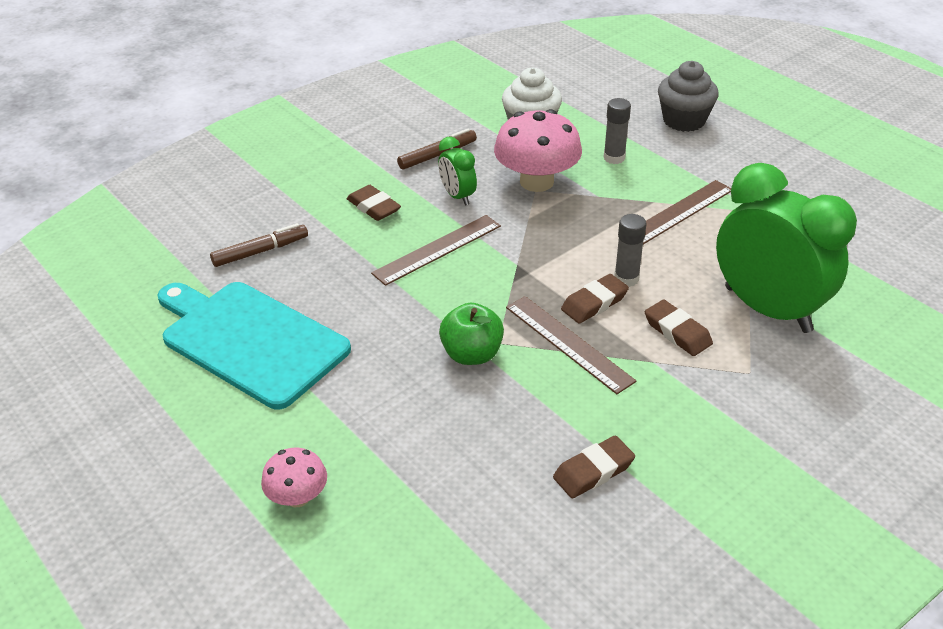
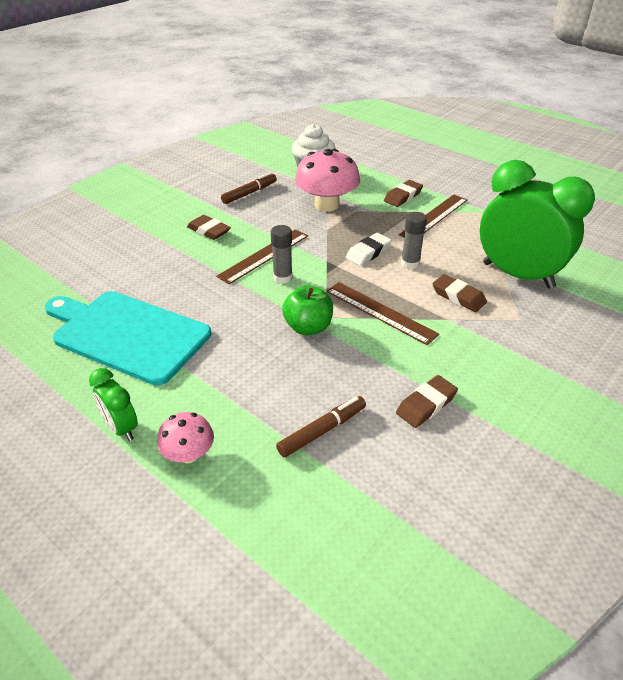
camera: 10 degrees left, 0 degrees up
(260, 251) = (125, 268): brown marker -> brown marker (322, 431)
(457, 196) = (271, 219): green clock -> green clock (121, 428)
(575, 257) = (368, 252): none -> white eraser
(594, 303) = (391, 282): brown eraser -> brown eraser (403, 196)
(614, 158) = (378, 186): grey glue stick -> grey glue stick (283, 278)
(684, 120) = (419, 159): grey cupcake -> none

